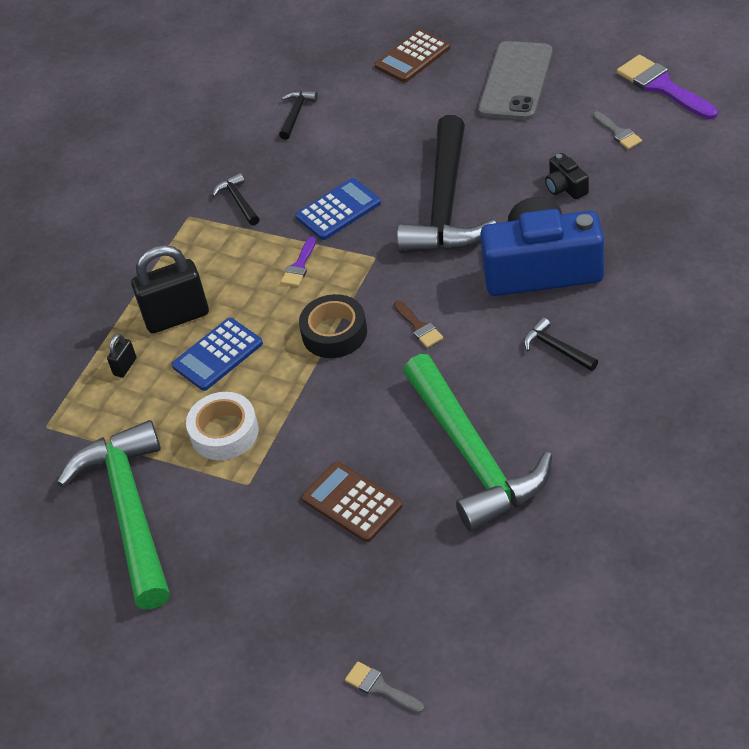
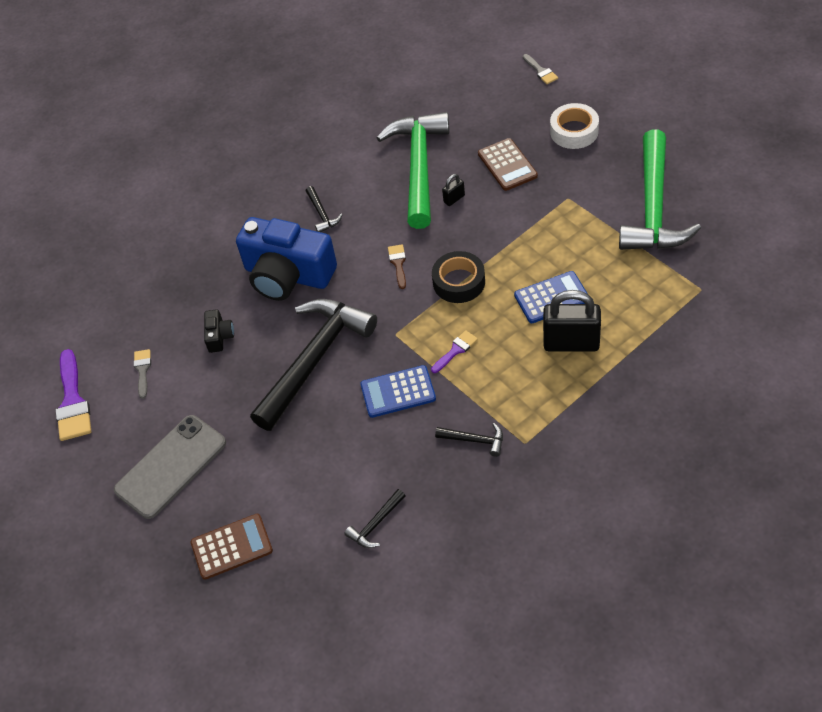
camera: 155 degrees left, 5 degrees up
(125, 366) = (626, 315): black padlock -> black padlock (454, 199)
(224, 432) = (570, 237): white tape -> white tape (574, 131)
(238, 201) = (475, 440): black hammer -> black hammer turned 75 degrees counterclockwise

